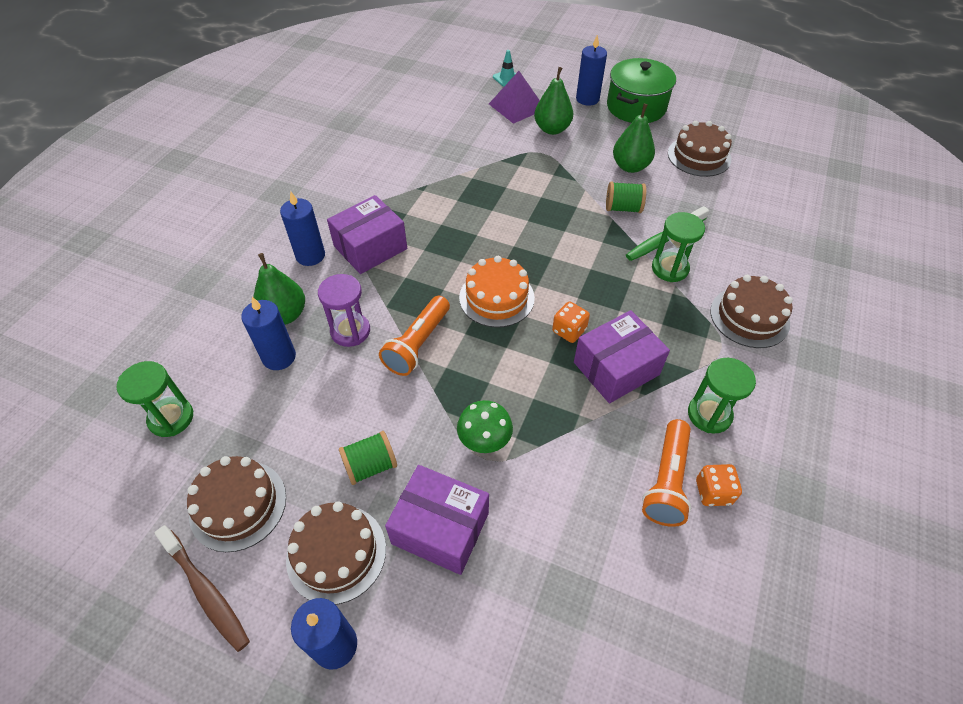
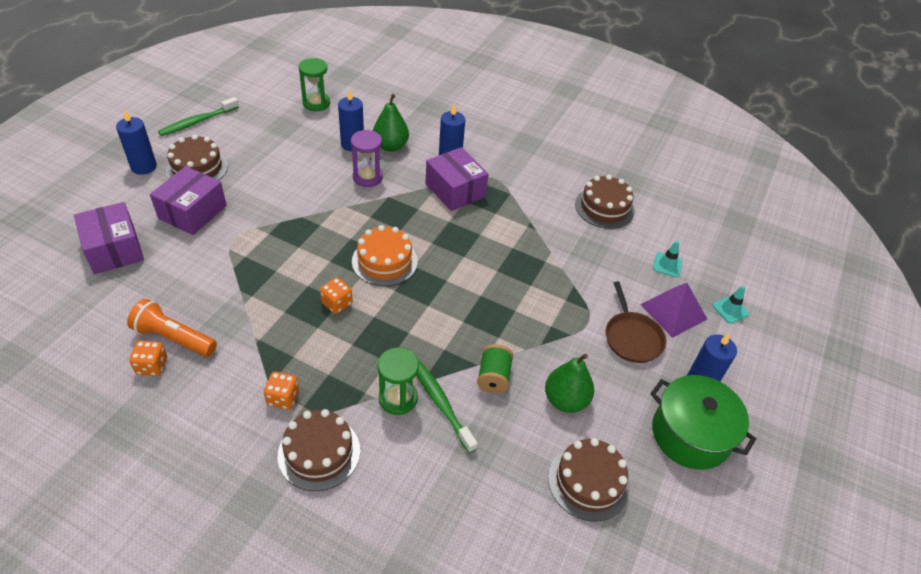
camera: 90 degrees right, 5 degrees down
(206, 591) = (198, 122): brown toothbrush -> green toothbrush
(238, 505) = (245, 131): brown cake -> brown cake (604, 207)
(370, 466) = (250, 183): green spool -> none
(417, 344) = (346, 211): orange flashlight -> none
(462, 106) = (667, 265): none -> turquoise traffic cone
(484, 441) = (248, 239): green mushroom -> none
(552, 129) = (632, 337): green pear -> brown pan
(616, 368) = (288, 328): purple box -> purple box (114, 249)
(704, 355) = (283, 398): none -> orange dice
(709, 414) = (220, 384): green hourglass -> none

